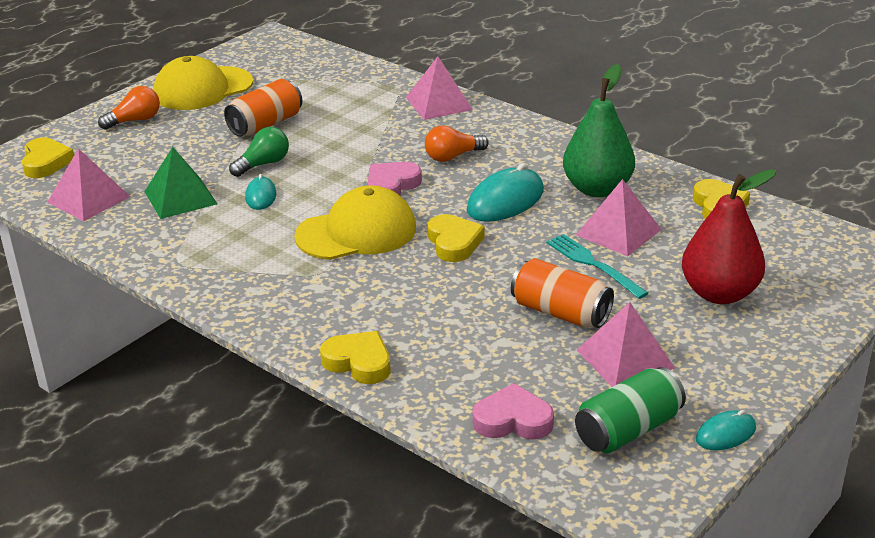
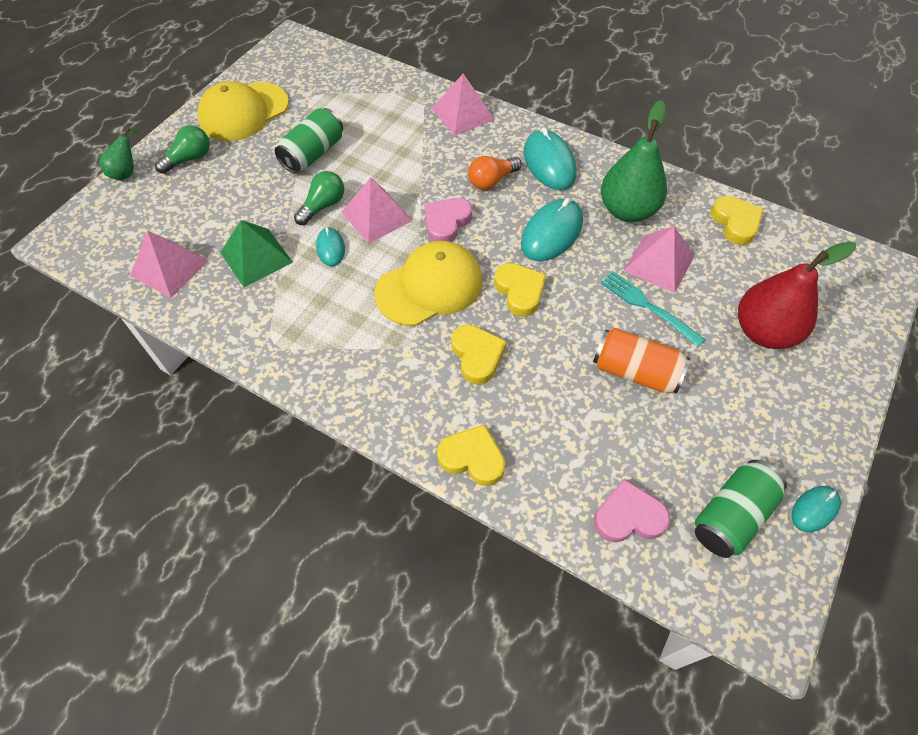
camera: 10 degrees left, 25 degrees up
(46, 162) = (116, 222): yellow heart -> yellow heart (477, 356)
(67, 126) = (126, 172): none -> green pear
(135, 120) = (189, 159): orange light bulb -> green light bulb
(265, 124) = (313, 154): orange can -> green can
(522, 147) = (549, 163): none -> turquoise mouse
(625, 359) = (705, 424): pink pyramid -> pink pyramid (376, 216)

